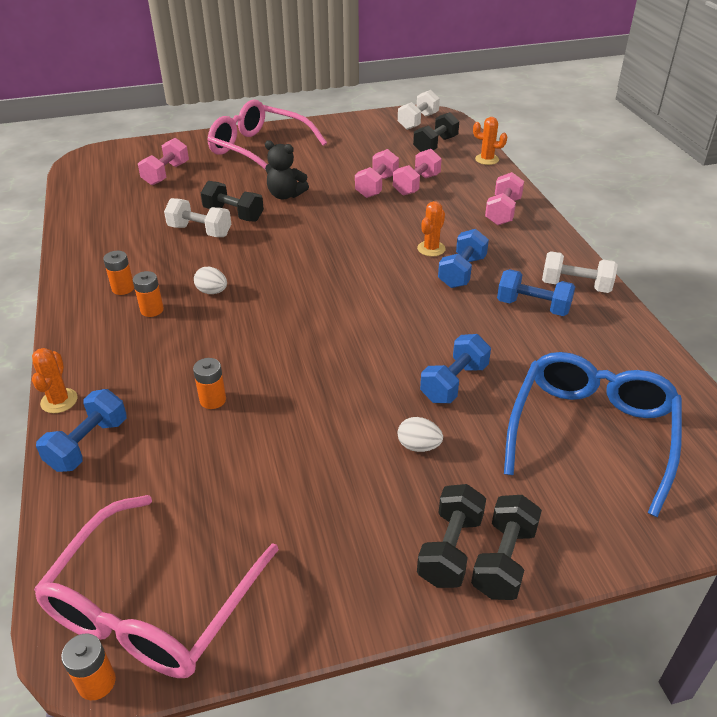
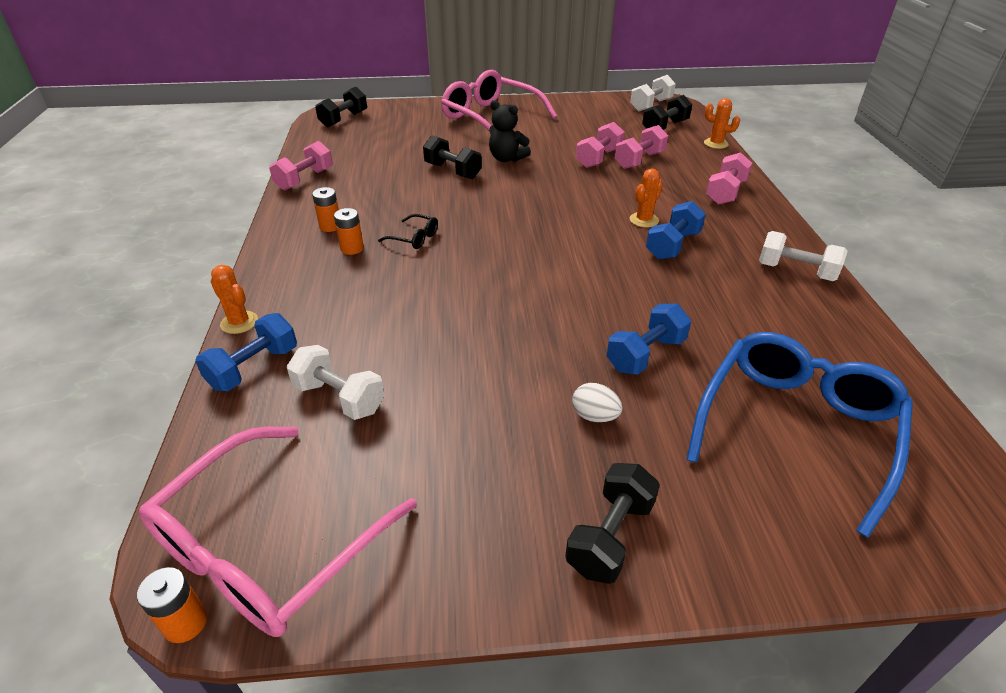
camera: 10 degrees right, 0 degrees up
(59, 401) = (239, 322): orange cactus -> orange cactus turned 60 degrees counterclockwise
(166, 174) = (398, 131): pink dumbbell -> pink dumbbell (305, 179)
(200, 231) = (417, 183): white dumbbell -> white dumbbell (339, 398)
(212, 292) = (414, 238): white egg -> black glasses
(213, 400) = (388, 340): orange battery -> none
(504, 560) = (671, 560): black dumbbell -> black dumbbell (344, 119)
(533, 306) = (745, 287): blue dumbbell -> none

